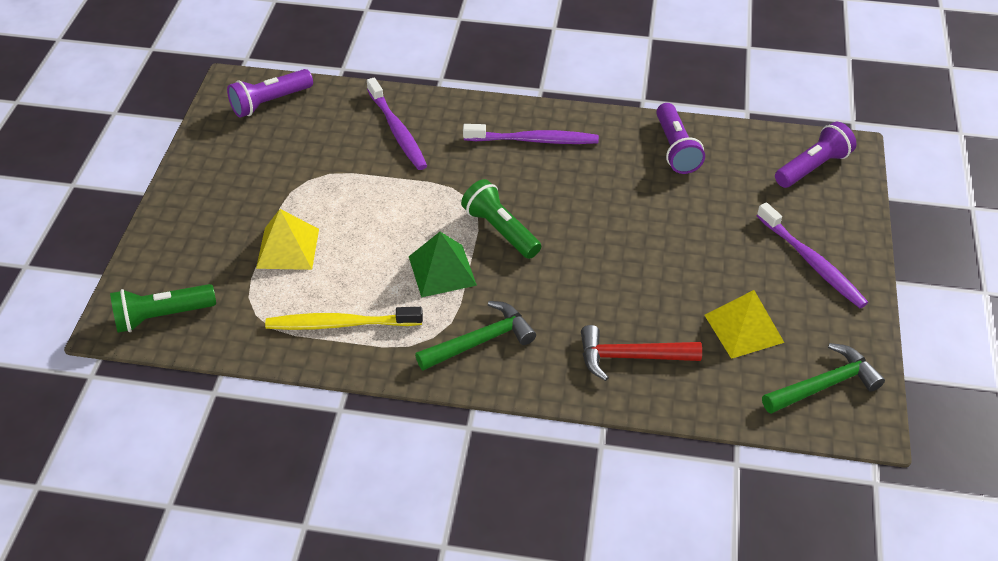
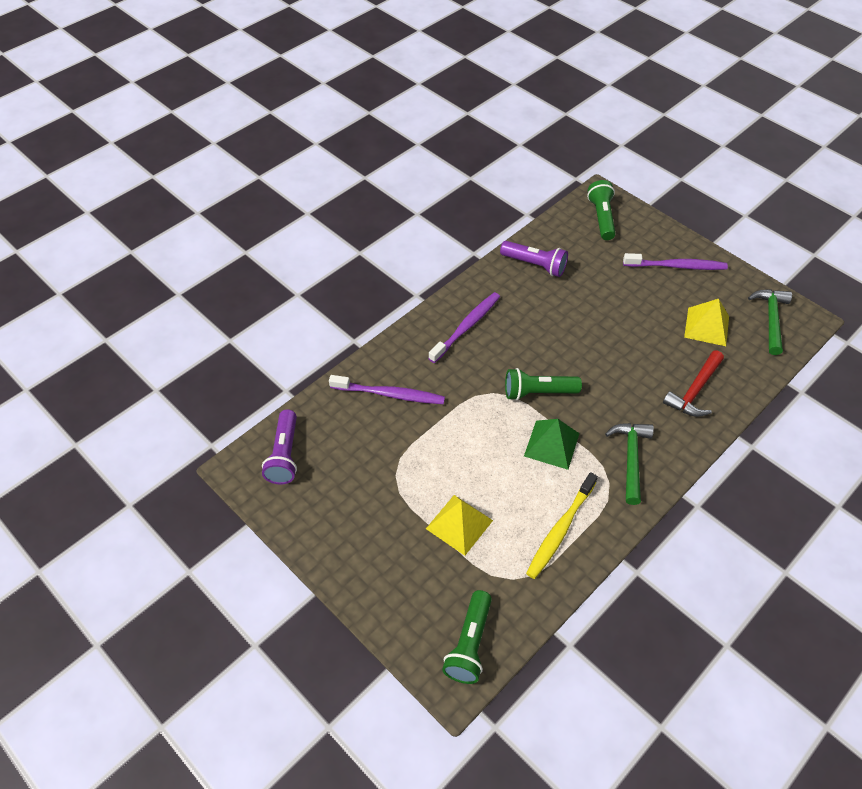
camera: 55 degrees left, 5 degrees up
(813, 167) = (601, 217): purple flashlight -> green flashlight

